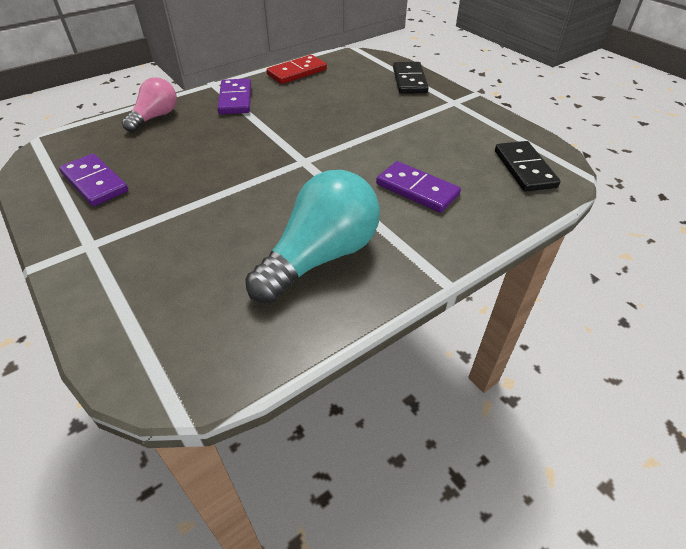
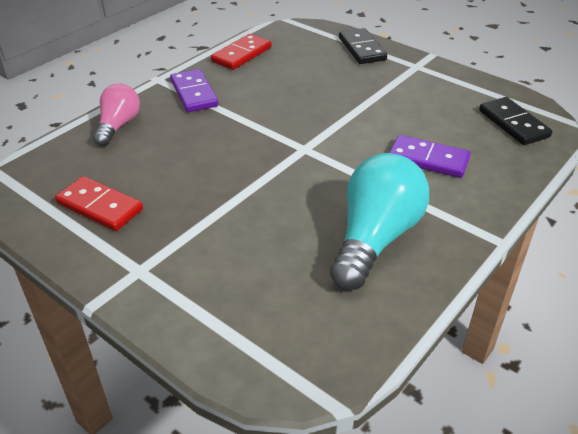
camera: 15 degrees left, 5 degrees down
(95, 182) = (100, 206): purple domino -> red domino

